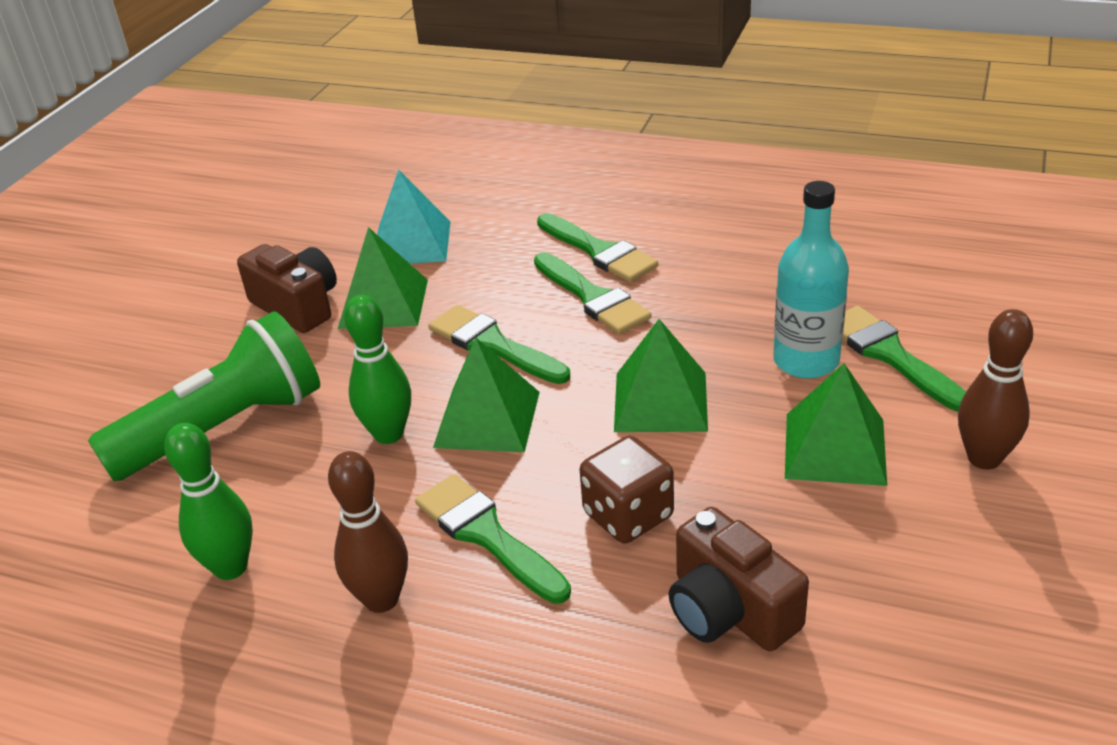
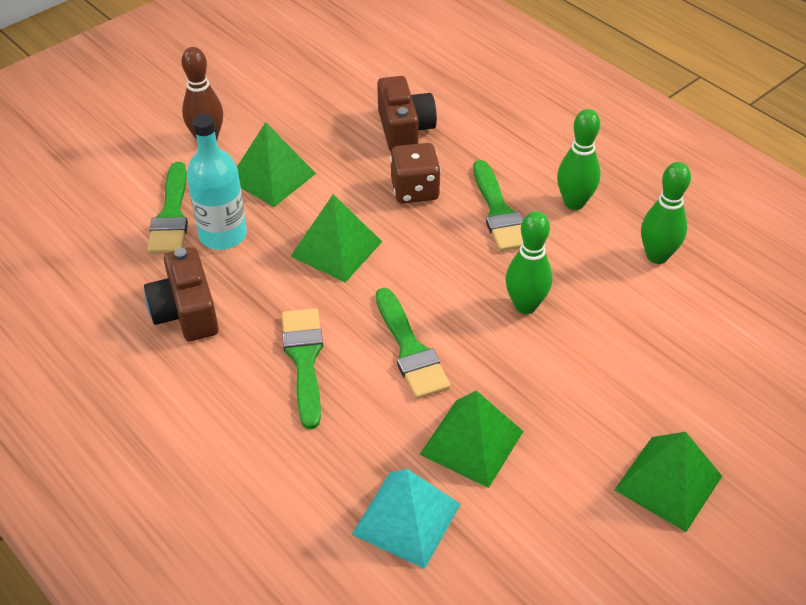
camera: 155 degrees left, 10 degrees up
(224, 428) = (643, 366): green flashlight -> none
(297, 306) = (548, 480): brown camera -> brown camera (186, 312)
(381, 599) = (574, 203): brown bowling pin -> green bowling pin
(487, 419) = (453, 287): green pyramid -> green pyramid (668, 483)
(599, 251) = (256, 411): green brush -> none

